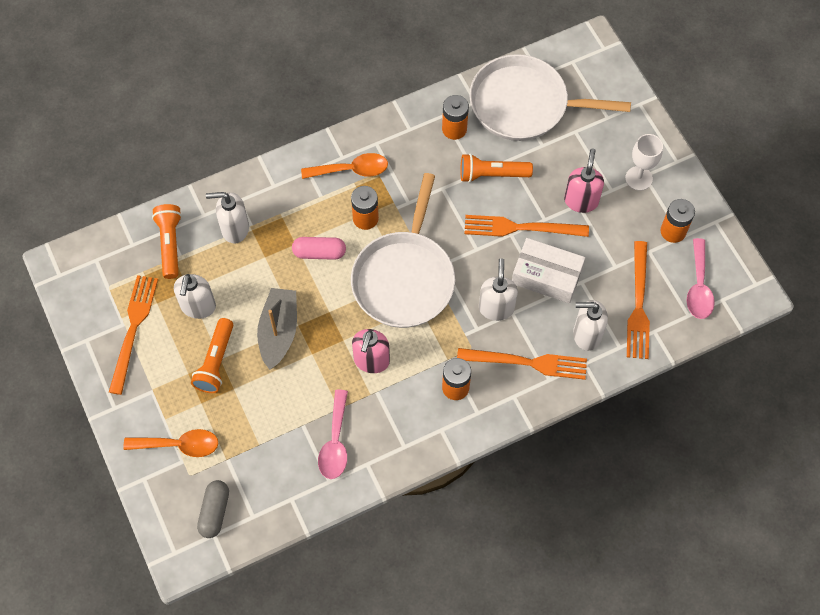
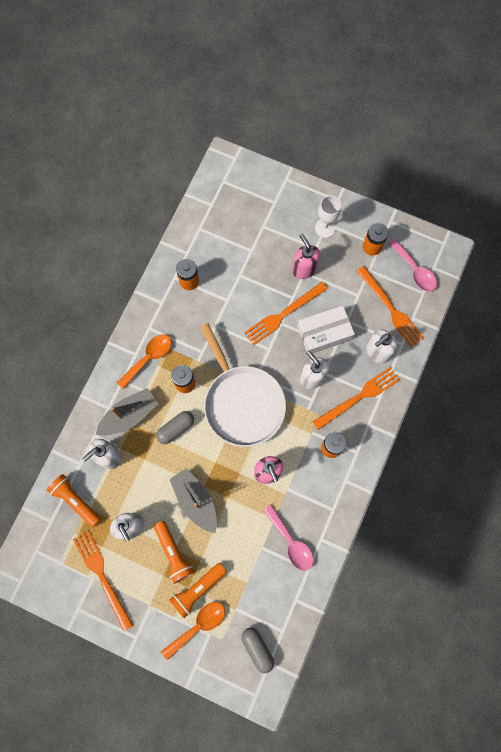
camera: 40 degrees left, 10 degrees up
(287, 207) = (129, 415): none -> grey boat
(319, 252) = (176, 429): pink capsule -> grey capsule
(492, 174) = (237, 293): orange flashlight -> orange flashlight (198, 589)
(524, 104) = (218, 232): white pan -> none

